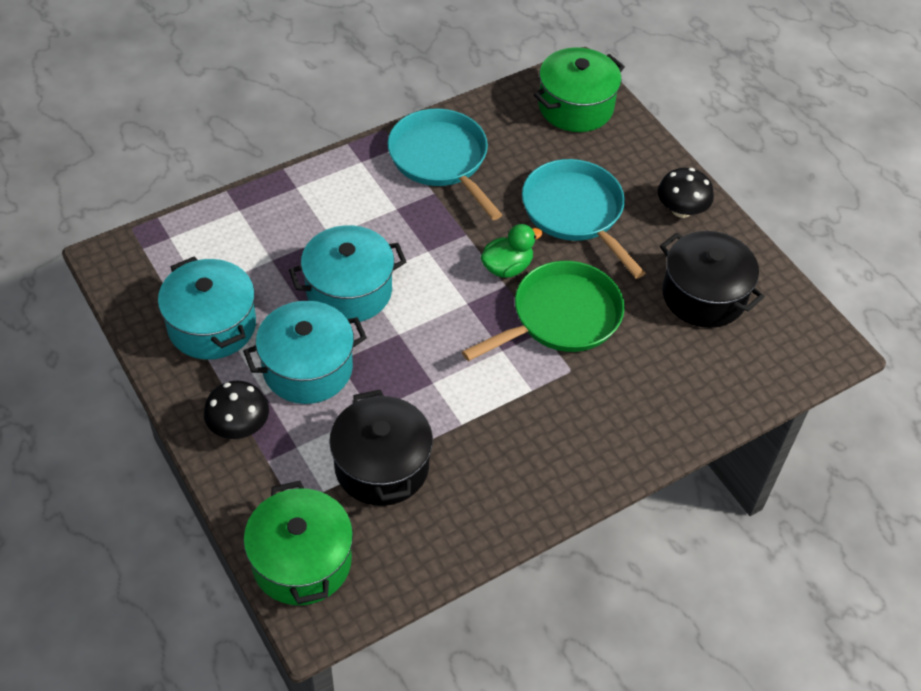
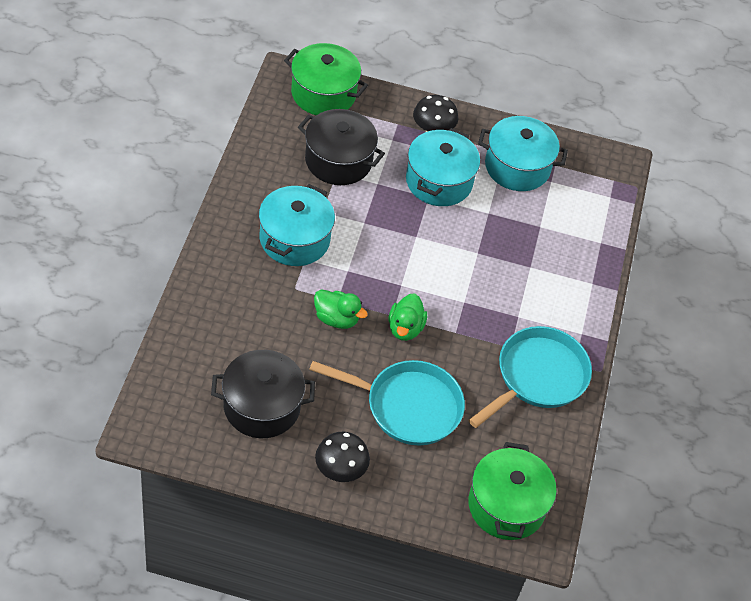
camera: 130 degrees right, 0 degrees up
(349, 290) = (475, 241): turquoise pot -> turquoise pot (294, 239)
(441, 160) = (537, 377): turquoise pan -> turquoise pan turned 60 degrees counterclockwise
(560, 317) = (336, 319): green pan -> green duck

